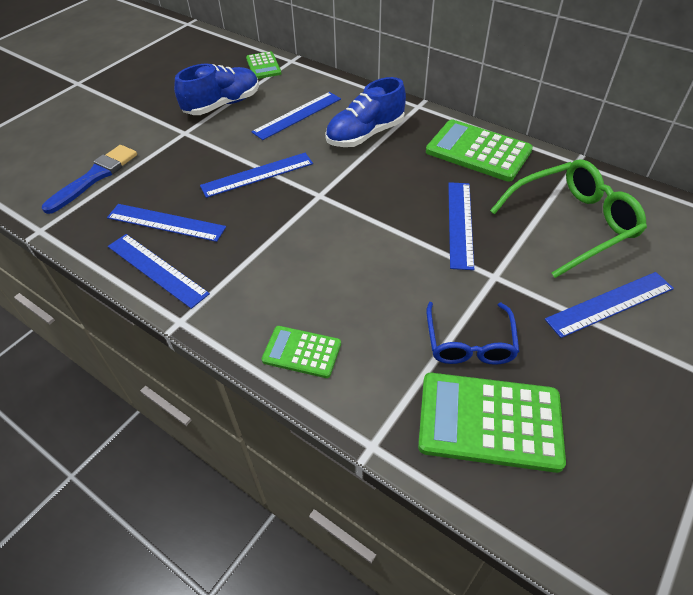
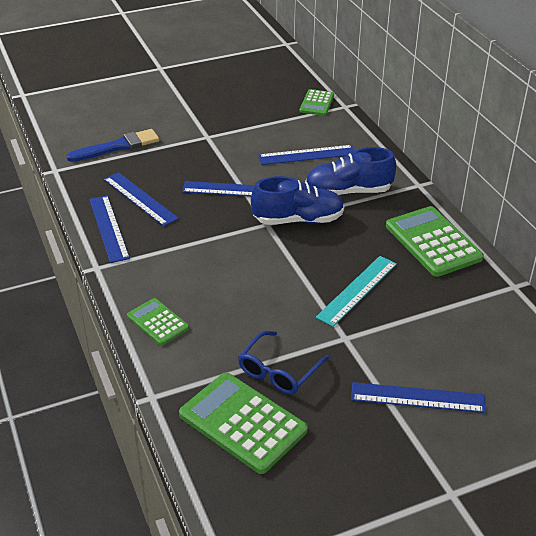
camera: 30 degrees right, 10 degrees down
(222, 105) = (255, 125): blue shoe -> blue shoe (298, 220)
(460, 223) = (357, 290): blue ruler -> turquoise ruler
(571, 224) = (452, 330): green glasses -> none

